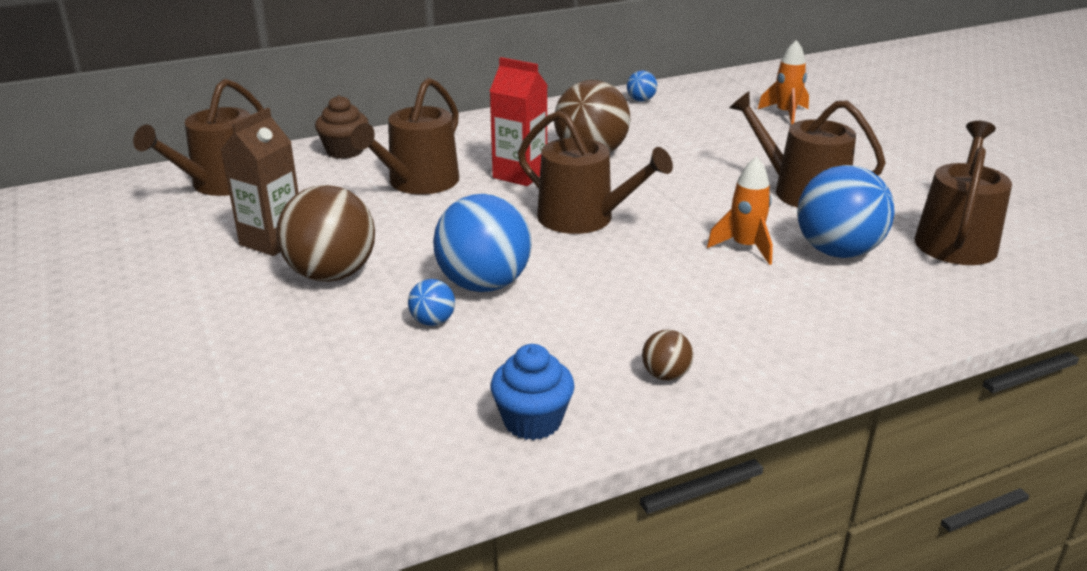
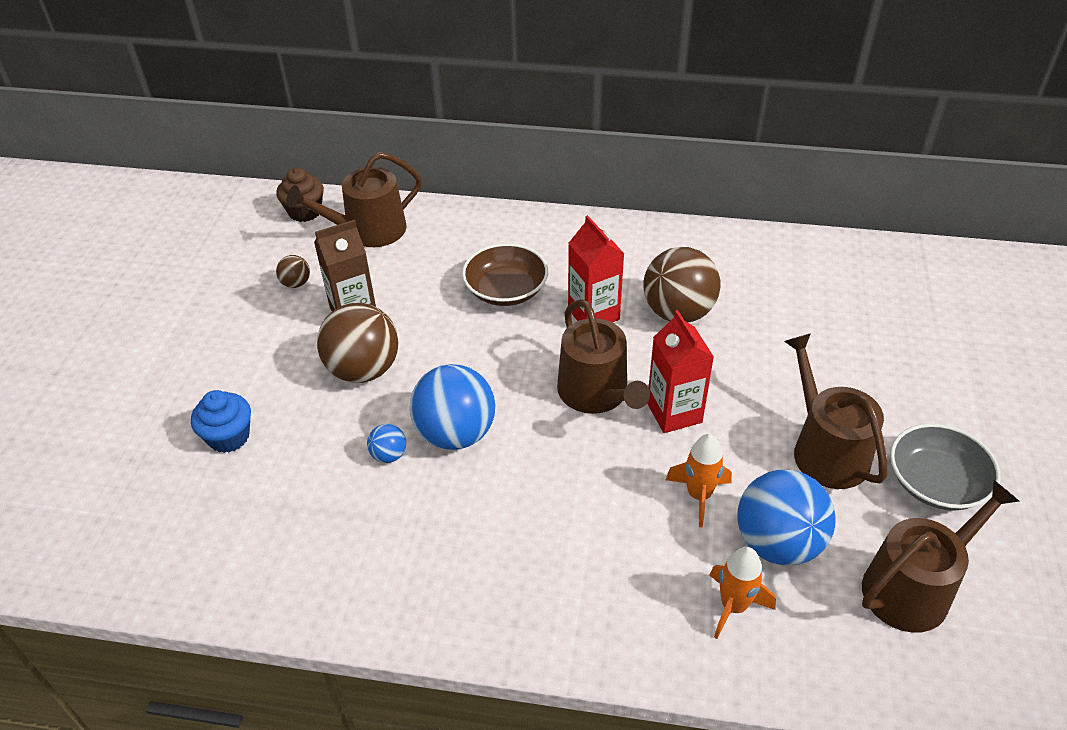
camera: 35 degrees right, 15 degrees up
(345, 151) = (483, 226): brown cupcake -> brown cupcake (305, 212)
(418, 183) = (506, 290): brown watering can -> brown bowl
(532, 421) = (370, 591): blue cupcake -> blue cupcake (229, 437)
(641, 100) = (795, 254): blue ball -> none
(663, 208) = (674, 413): none -> red carton
(665, 375) = (498, 601): brown ball -> brown ball (296, 283)
(785, 114) = (925, 333): orange rocket -> orange rocket (733, 606)
(895, 183) = (935, 482): none -> grey bowl

